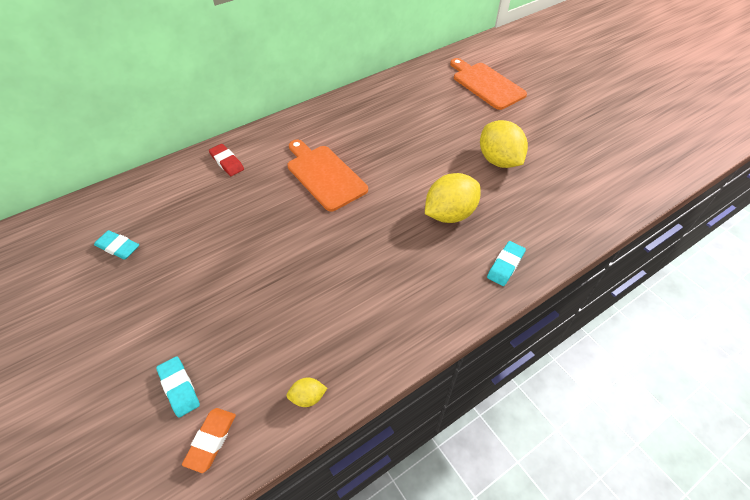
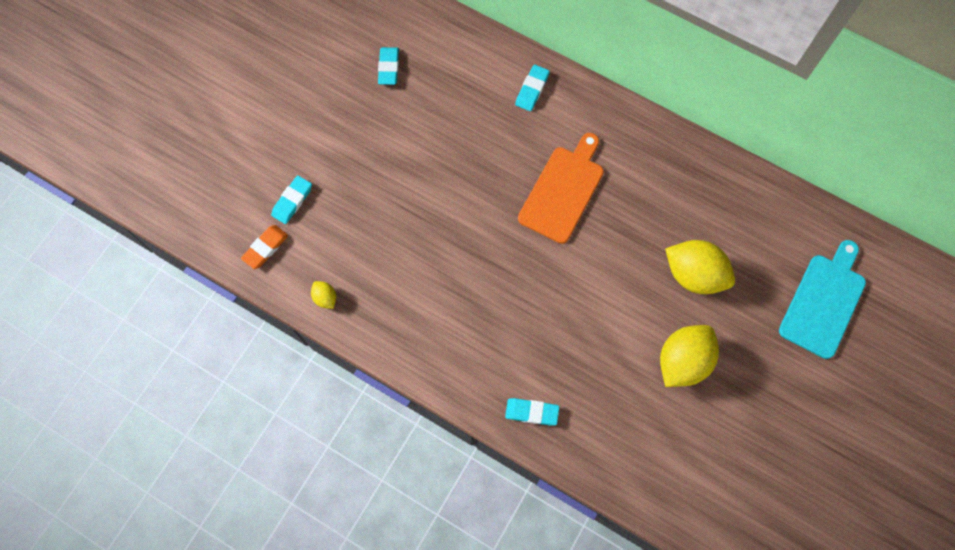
camera: 65 degrees right, 20 degrees up
(211, 440) = (265, 248): orange eraser -> orange eraser turned 45 degrees counterclockwise
(227, 162) = (532, 89): red eraser -> turquoise eraser
(449, 214) = (572, 336): yellow lemon -> yellow lemon (694, 274)
(486, 84) = (824, 301): orange cutting board -> turquoise cutting board

